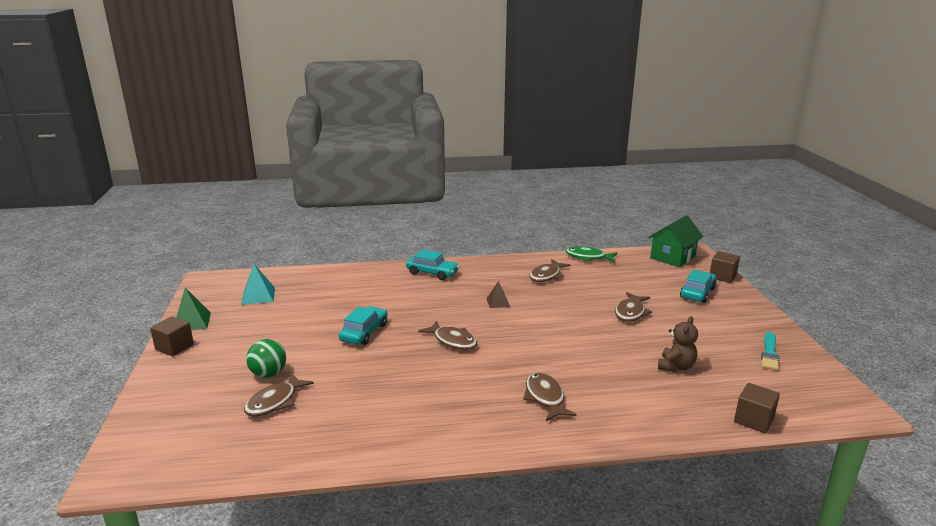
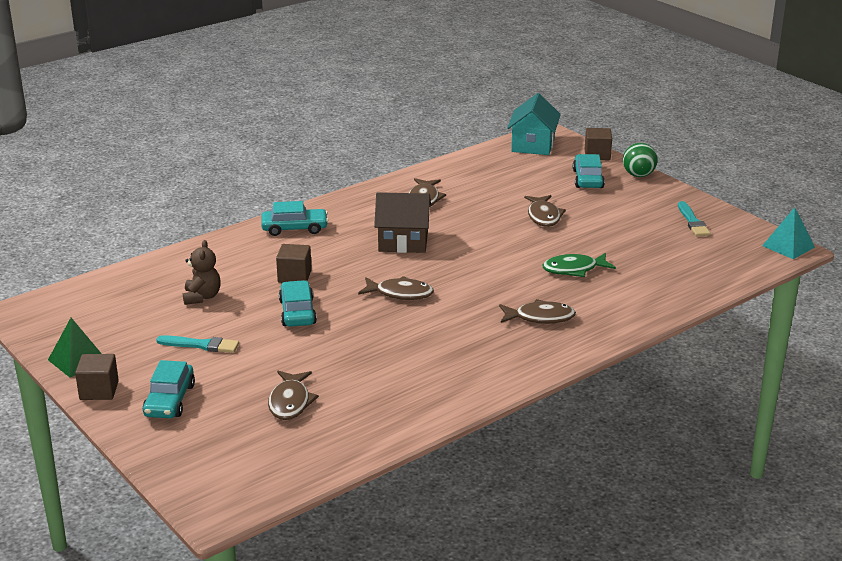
camera: 30 degrees left, 5 degrees up
(203, 370) = (169, 400): none -> turquoise car
(258, 296) = (118, 310): turquoise pyramid -> turquoise pyramid (788, 246)
(268, 374) = (248, 381): green ball -> green ball (638, 175)
(274, 336) = (201, 345): none -> turquoise brush
(498, 302) = (403, 242): brown pyramid -> brown house
(545, 398) = (540, 317): brown fish -> brown fish turned 135 degrees clockwise
(588, 257) = (447, 167): green fish -> green fish (574, 269)
(672, 257) = (533, 145): green house -> turquoise house
(676, 366) = (626, 256): brown teddy bear -> brown teddy bear (202, 297)
(753, 420) = (720, 282): brown cube -> brown cube (294, 276)

